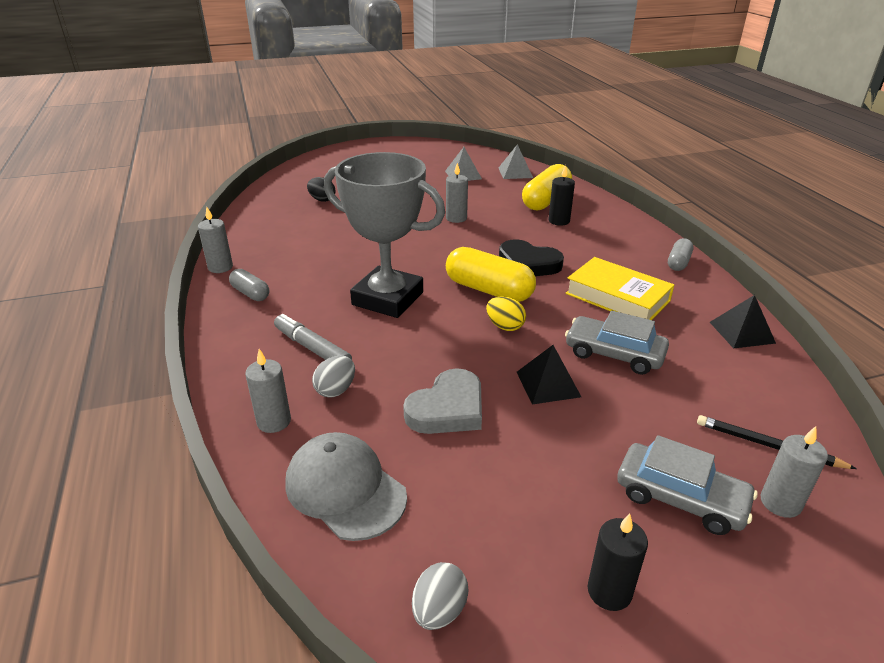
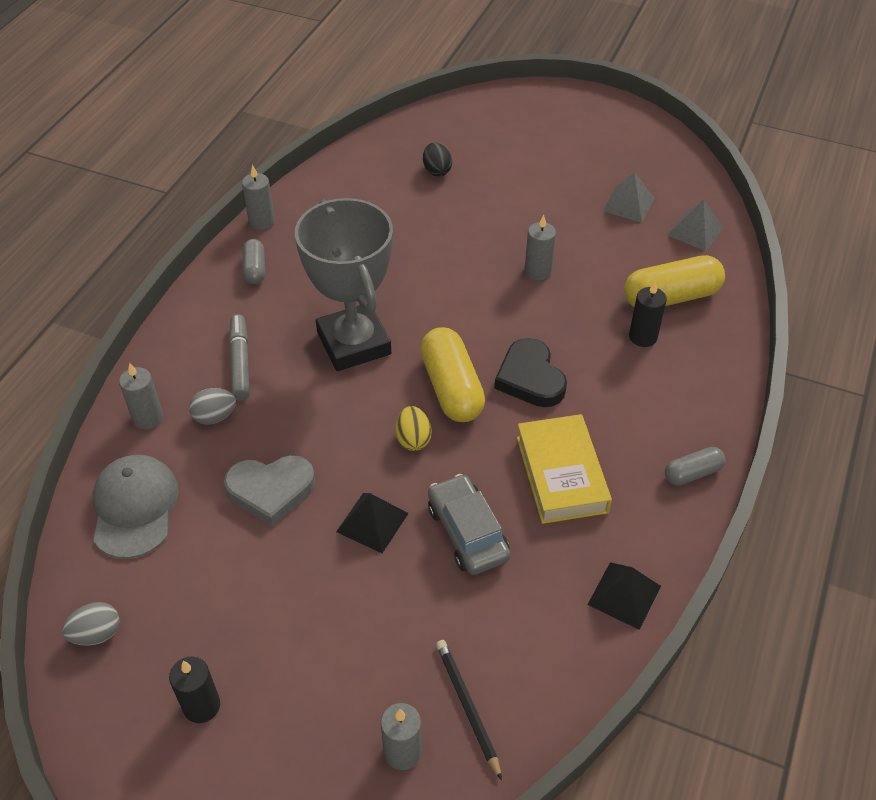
camera: 40 degrees right, 15 degrees up
(680, 498) = (336, 688): grey car -> none

